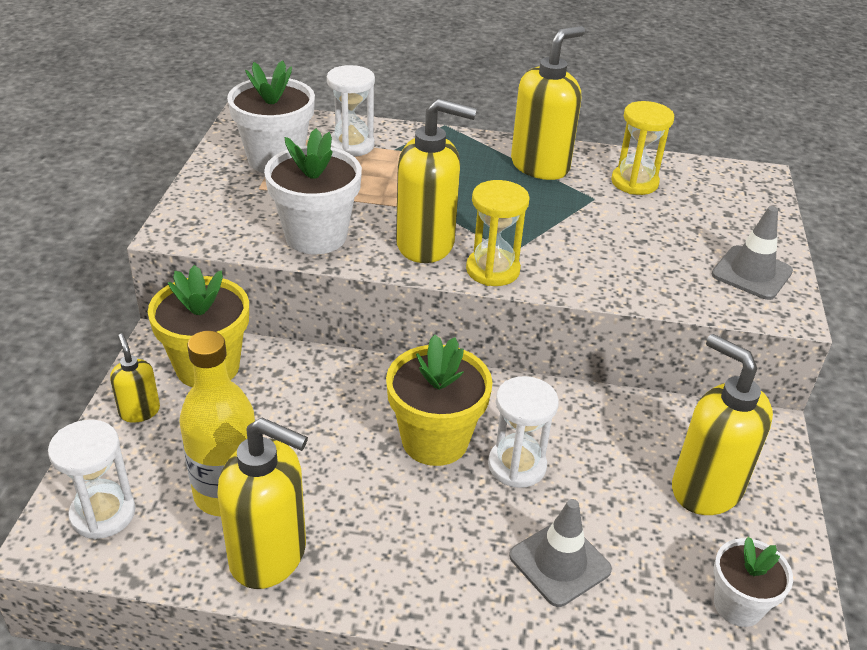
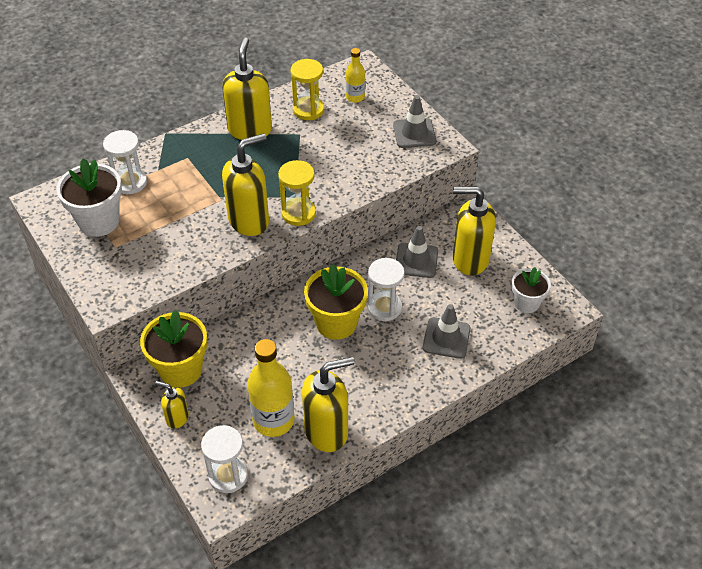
camera: 40 degrees left, 10 degrees up
(316, 236) = (187, 255): white flower pot -> none
(624, 440) = (416, 260): none -> grey traffic cone
(711, 199) = (355, 97): none -> yellow bottle

